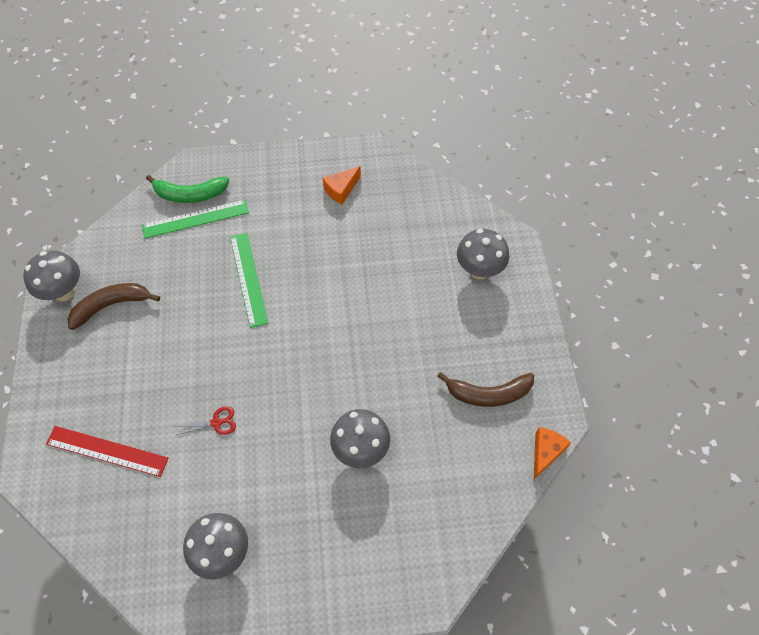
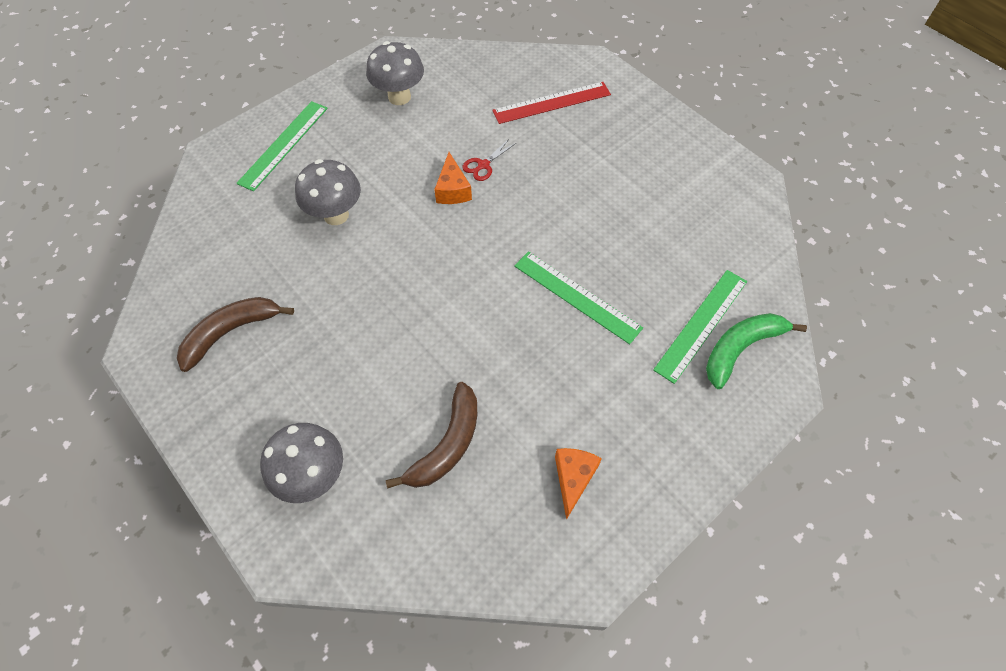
camera: 145 degrees right, 0 degrees up
(64, 292) = (733, 180): grey mushroom -> none
(111, 306) = (677, 194): brown banana -> brown banana (447, 444)
(360, 561) = (284, 145): none -> green ruler
(545, 452) = (144, 310): orange cheese -> orange cheese (452, 190)

